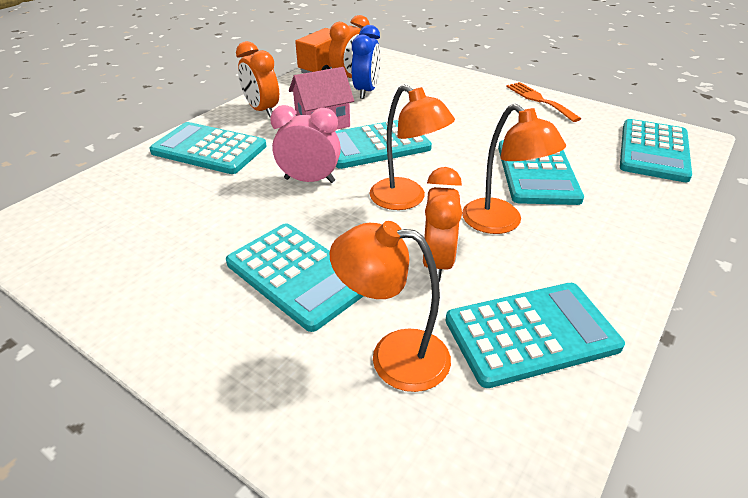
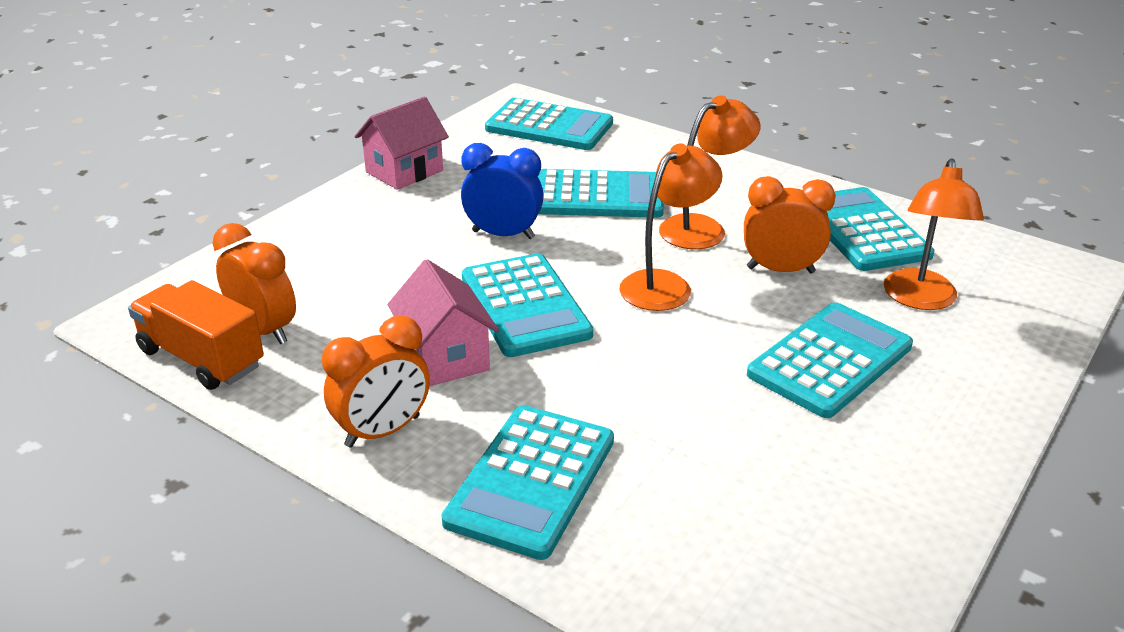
camera: 90 degrees left, 5 degrees down
(309, 180) = (626, 362): pink clock -> none
(366, 91) = (330, 313): blue clock -> blue clock (503, 235)
(539, 100) = (404, 171): orange fork -> pink house

